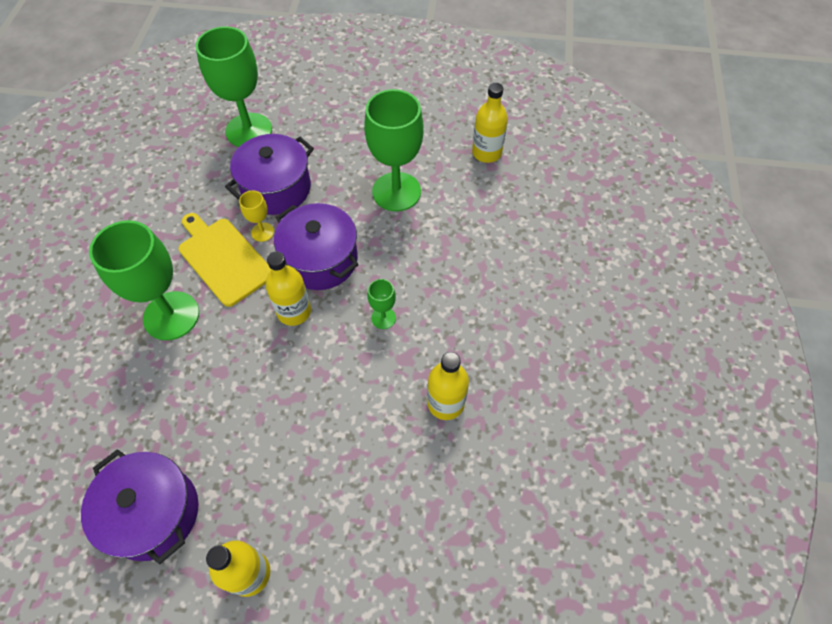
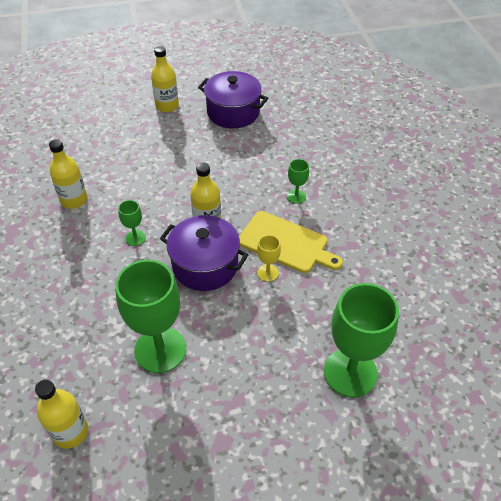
camera: 160 degrees right, 10 degrees down
(171, 316) = (296, 196): green goblet -> green goblet, size x0.45
(276, 188) = (280, 316): purple pot -> none

